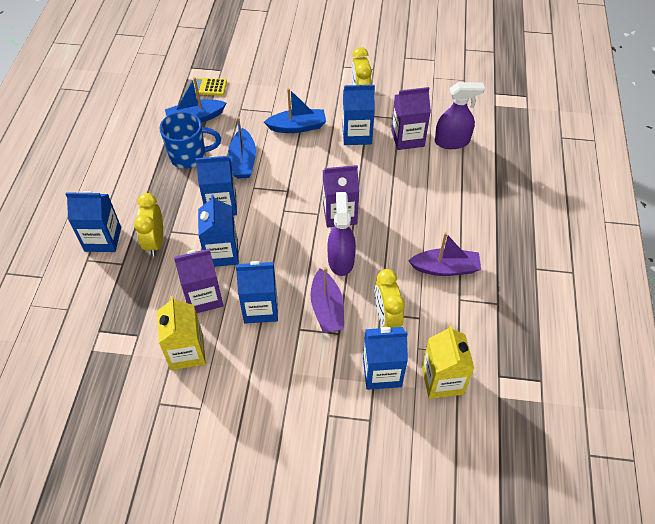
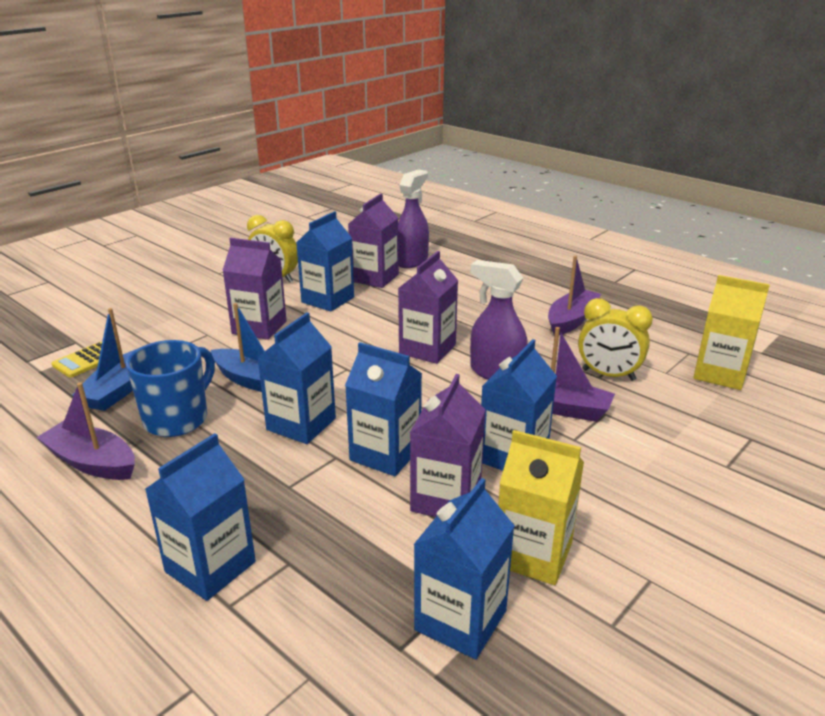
camera: 55 degrees left, 25 degrees down
(137, 152) = (92, 462): none -> purple boat
(155, 242) = (289, 509): yellow clock -> none
(297, 127) = (259, 327): blue boat -> purple carton
(382, 372) = (685, 405): blue carton -> blue carton (460, 620)

